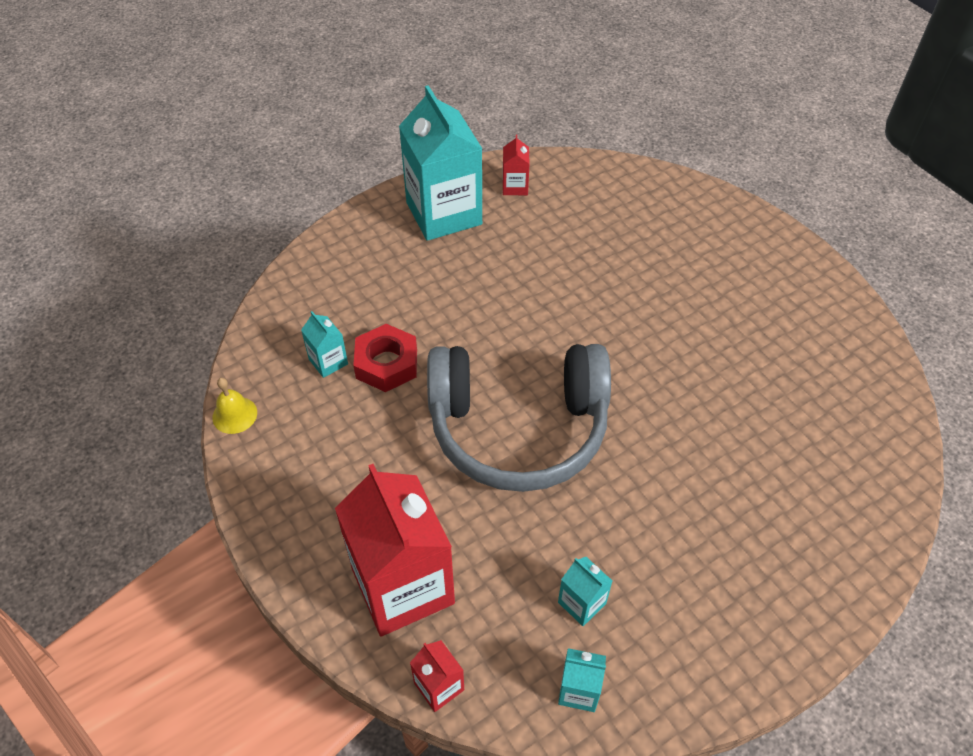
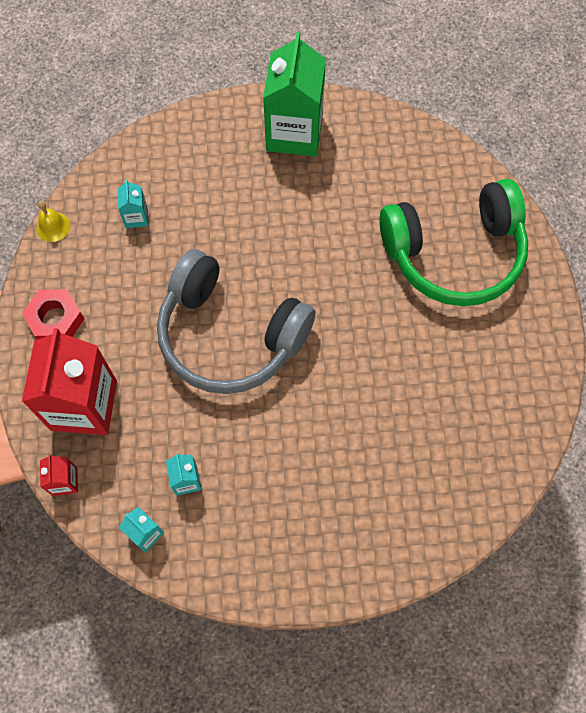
camera: 30 degrees right, 15 degrees up
(386, 364) = (174, 239): red nut -> red nut (55, 319)
(444, 213) = (294, 133): turquoise carton -> green carton
(515, 187) = (364, 134): red carton -> none
(681, 250) = (454, 254): none -> green headphones

